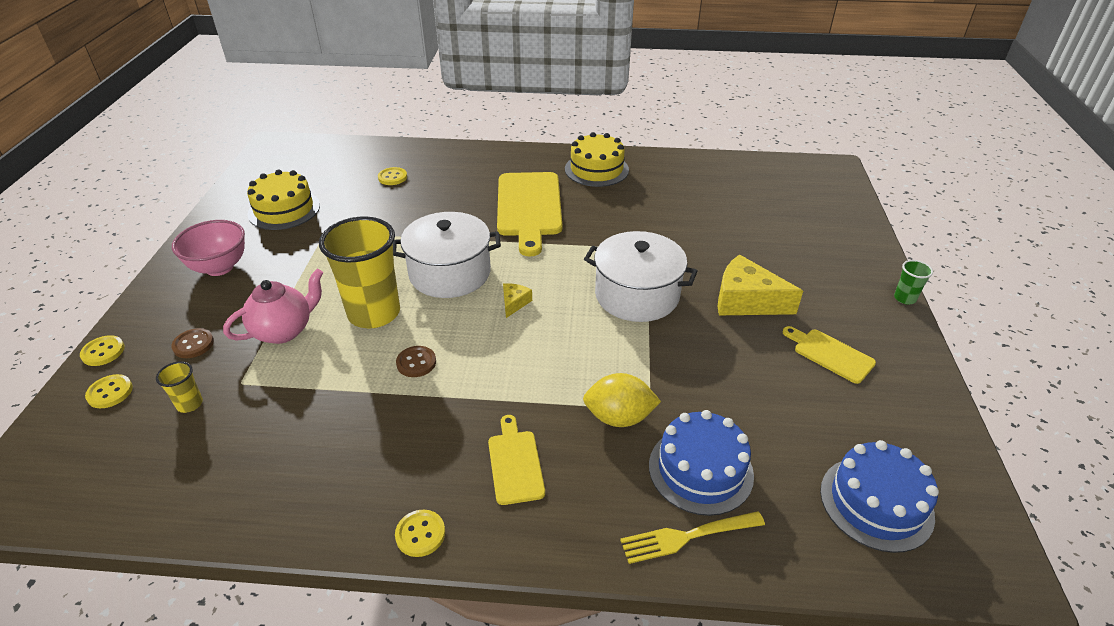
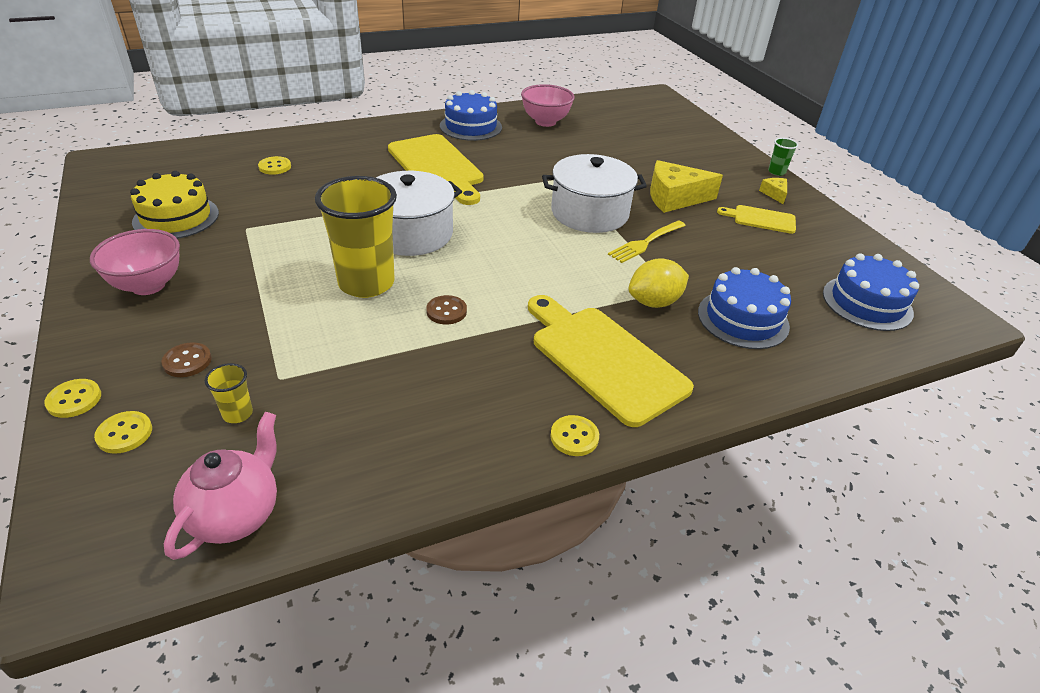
camera: 30 degrees left, 0 degrees up
(284, 331) = (283, 321): pink teapot -> pink teapot (236, 515)
(514, 303) = (493, 243): yellow cheese -> yellow cheese (774, 194)
(515, 463) = (604, 359): yellow cutting board -> yellow cutting board, size x1.95
(596, 169) = (471, 126): yellow cake -> blue cake
(677, 178) = (545, 122): none -> pink bowl
(687, 536) = (772, 365): yellow fork -> yellow fork (645, 242)

